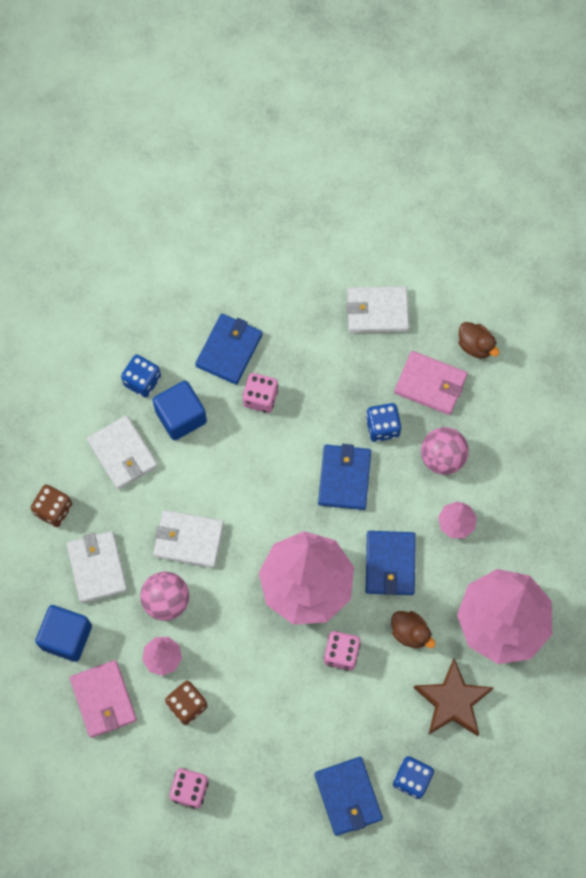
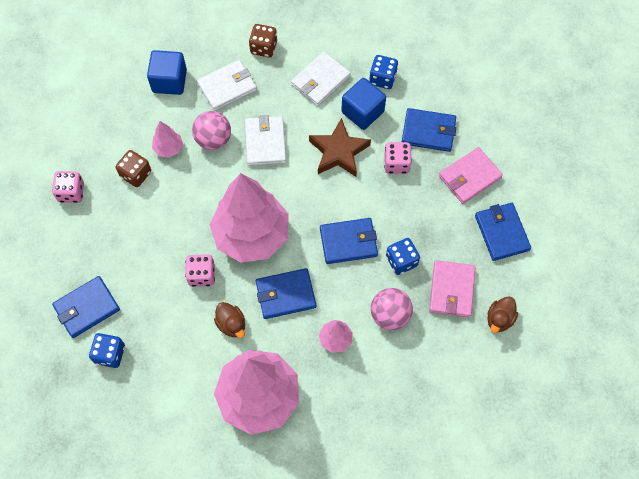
camera: 75 degrees right, 5 degrees down
(103, 699) = (128, 117): pink wallet -> pink wallet (469, 177)
(377, 311) = (502, 232): white wallet -> blue wallet
(410, 632) = (231, 324): brown duck -> brown duck turned 60 degrees counterclockwise
(452, 701) = (181, 372): brown star -> brown star (339, 152)

